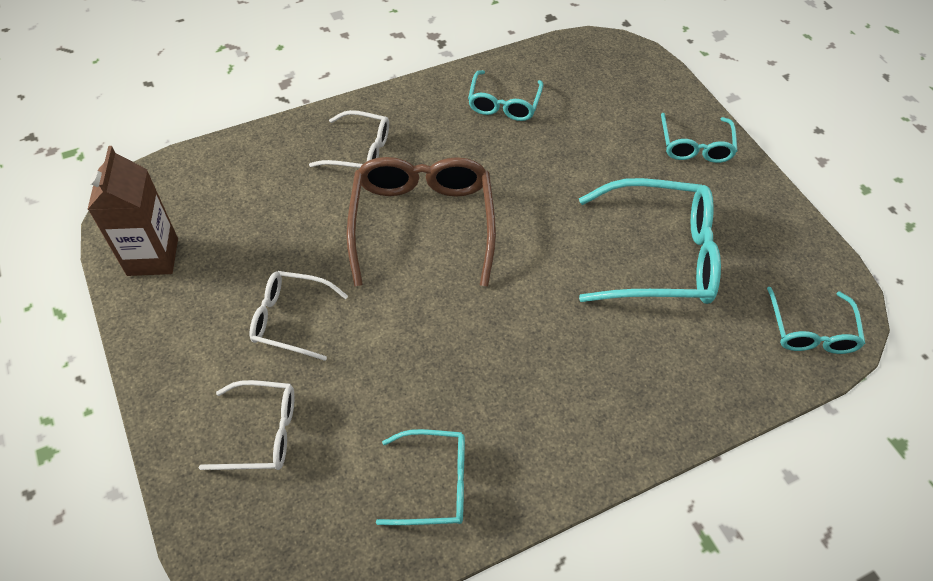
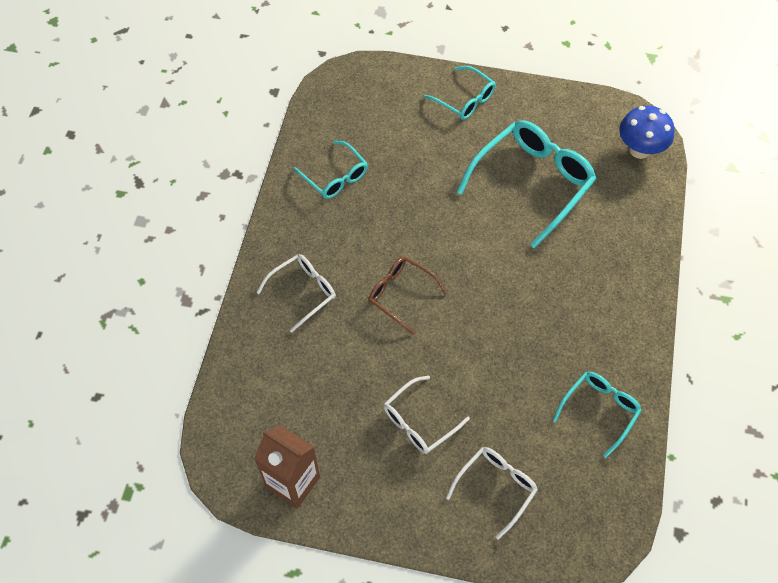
camera: 50 degrees left, 5 degrees up
(422, 223) = (401, 294): brown glasses -> brown glasses, size x0.56
(811, 331) = (639, 150): turquoise glasses -> blue mushroom

